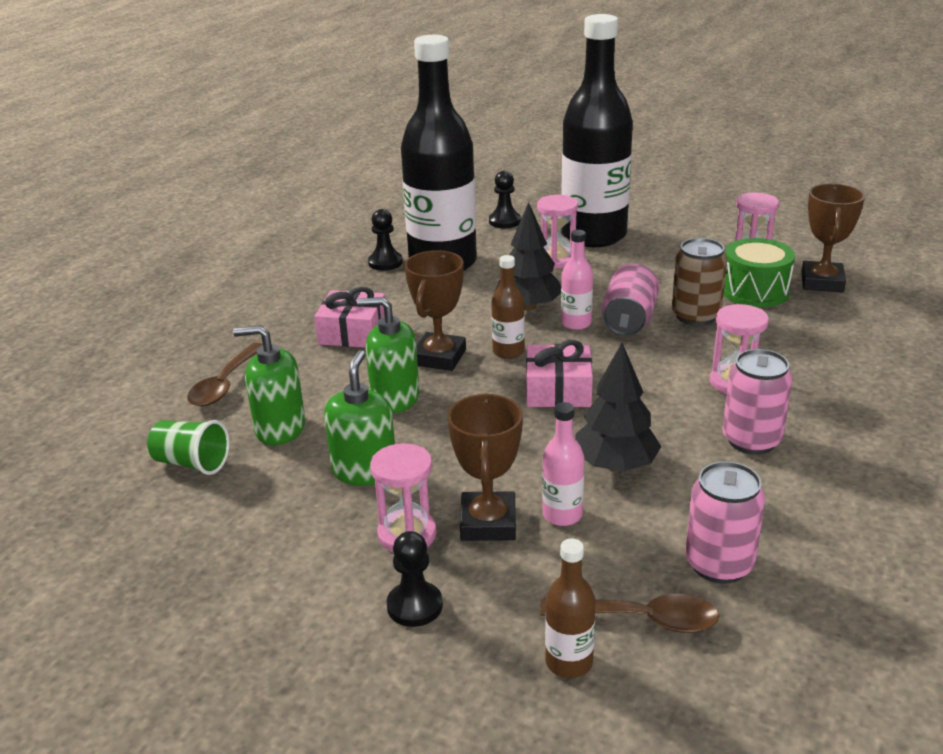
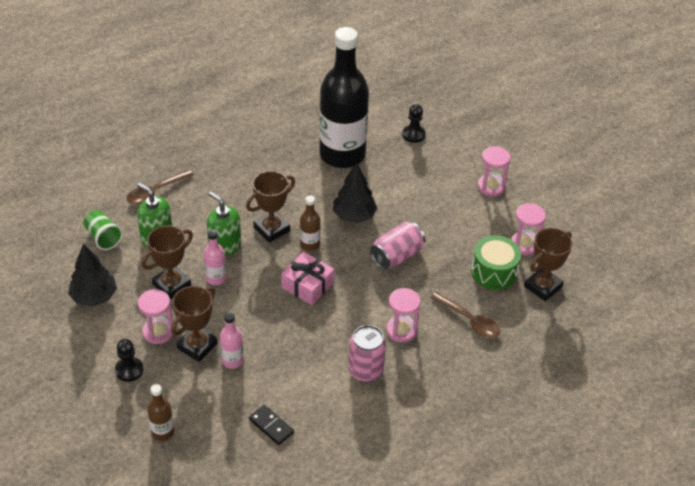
camera: 30 degrees right, 15 degrees up
(353, 332) = (245, 187): pink gift -> none
(364, 471) = (171, 285): green soap dispenser -> brown trophy
(385, 262) = (311, 137): black pawn -> none
(556, 260) = (408, 185): pink hourglass -> pink hourglass (491, 187)
(576, 323) = (366, 243): pink bottle -> pink bottle (216, 278)
(594, 235) = (453, 175): black bottle -> none
(615, 465) = (285, 347): black tree -> black tree (94, 297)
(641, 619) = (210, 431): brown spoon -> brown spoon (469, 320)
(695, 316) = (437, 273): brown can -> none
(719, 564) = (271, 426): pink can -> black domino

